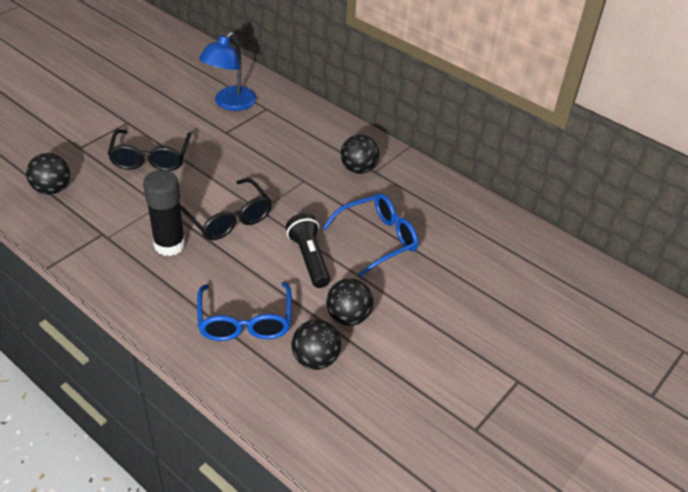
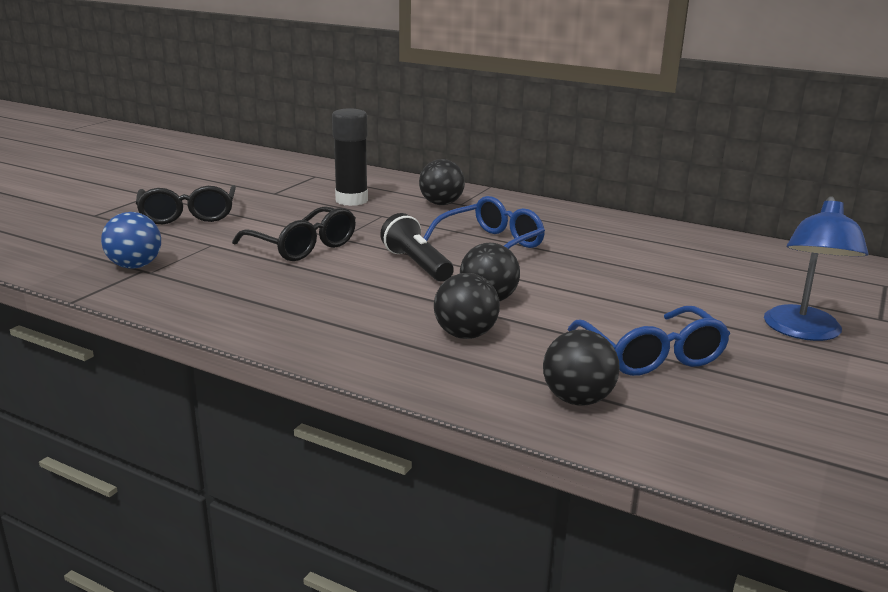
camera: 10 degrees left, 20 degrees down
(52, 189) = (65, 245): black ball -> black ball (577, 399)
(98, 227) = (135, 266): none -> blue ball
(169, 245) = (235, 270): black glue stick -> black glue stick (351, 200)
(230, 103) = (271, 176): blue lamp -> blue lamp (803, 332)
(245, 322) = (359, 316): blue glasses -> blue glasses (652, 355)

